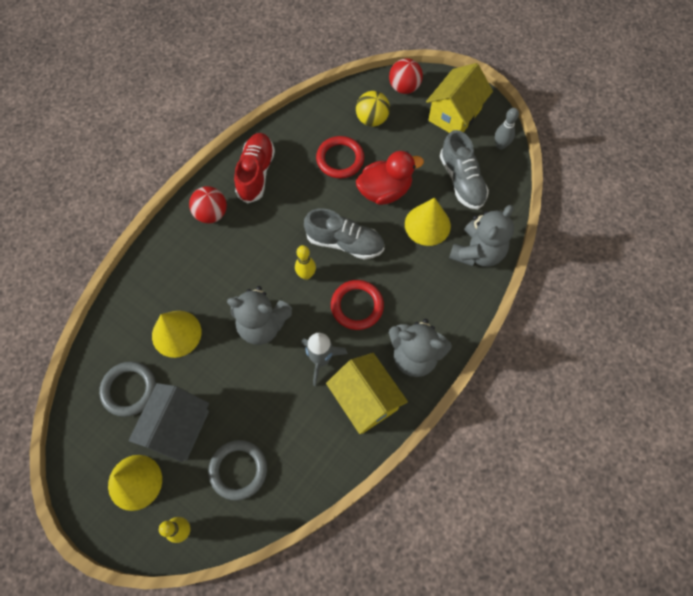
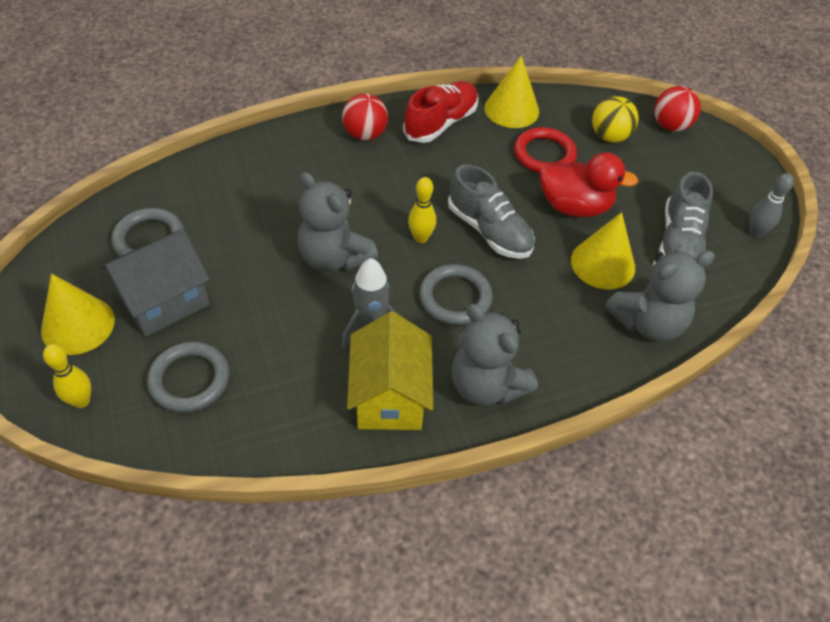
camera: 30 degrees right, 15 degrees down
(176, 333) = (239, 217): yellow cone -> yellow cone (511, 109)
(357, 306) = (455, 297): red ring -> grey ring
(454, 115) = (715, 177): yellow house -> none

